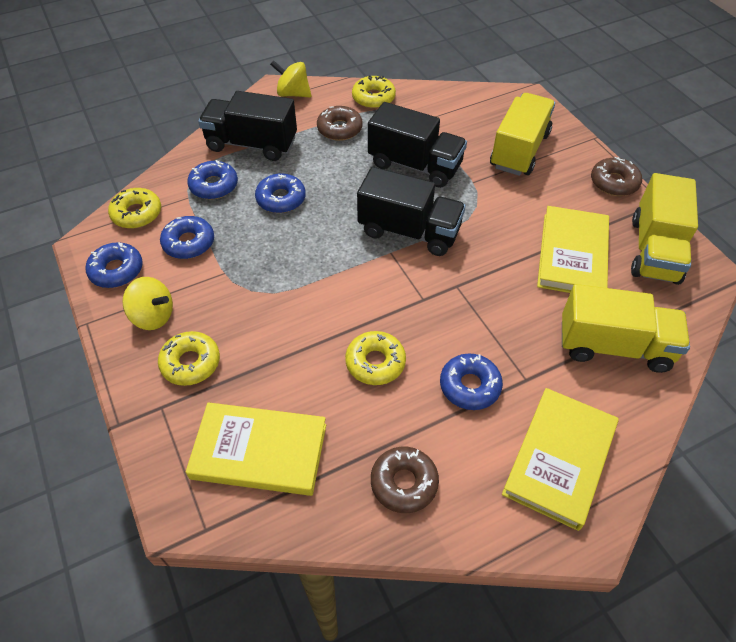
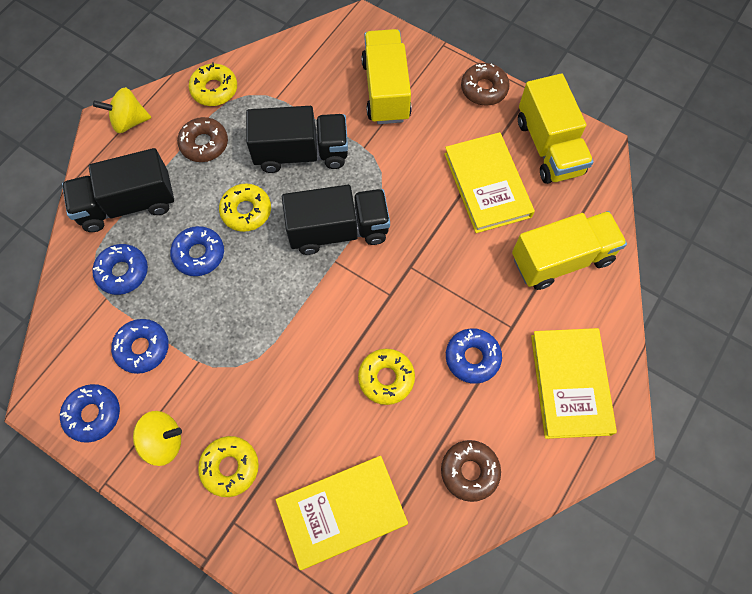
camera: 30 degrees left, 15 degrees up
(137, 214) = (67, 343): yellow donut -> yellow donut (246, 211)

